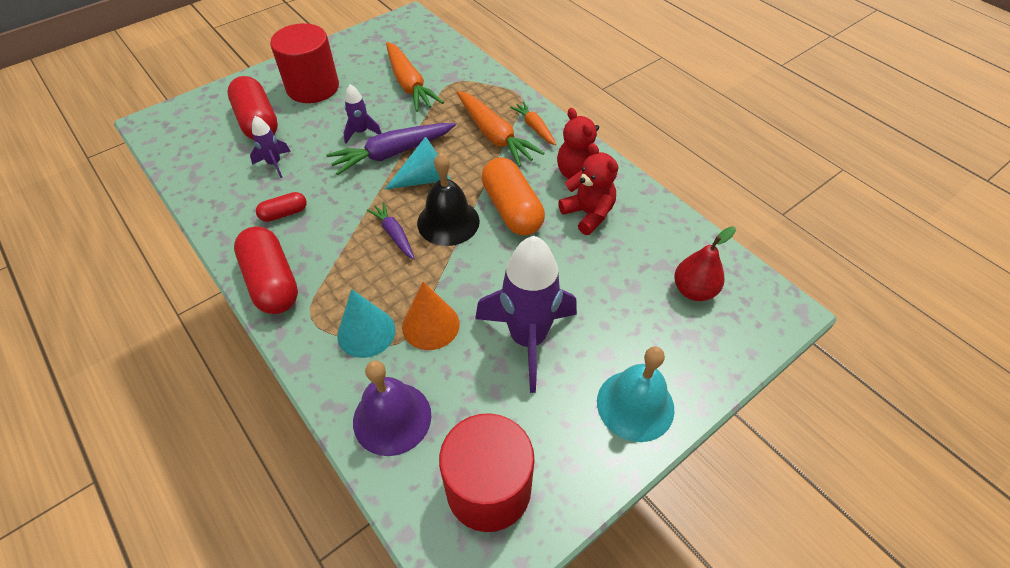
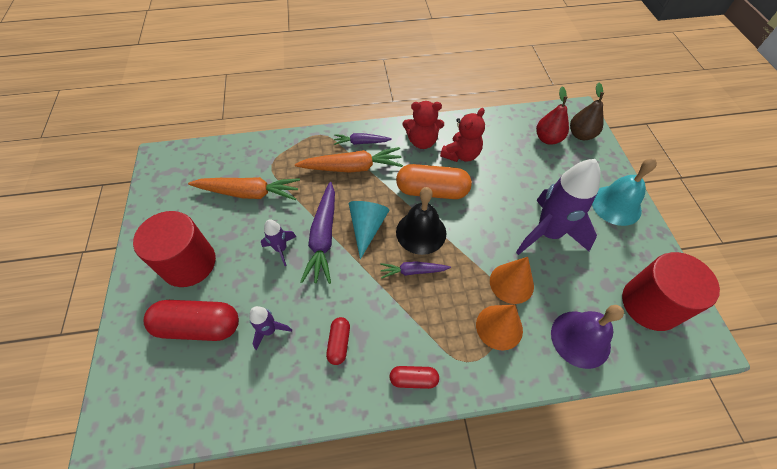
camera: 60 degrees left, 5 degrees up
(272, 282) = (413, 379): red capsule -> red capsule, size x0.52
(366, 332) = (499, 327): turquoise cone -> orange cone
(534, 127) = (361, 142): orange carrot -> purple carrot
(588, 214) = (461, 154): red teddy bear -> red teddy bear turned 135 degrees clockwise
(737, 326) = (581, 135): none -> brown pear

